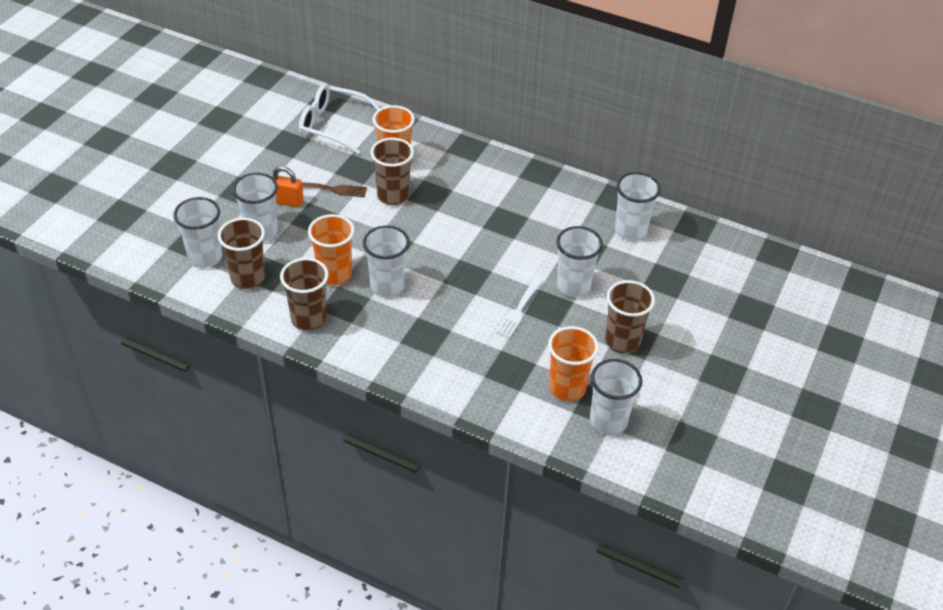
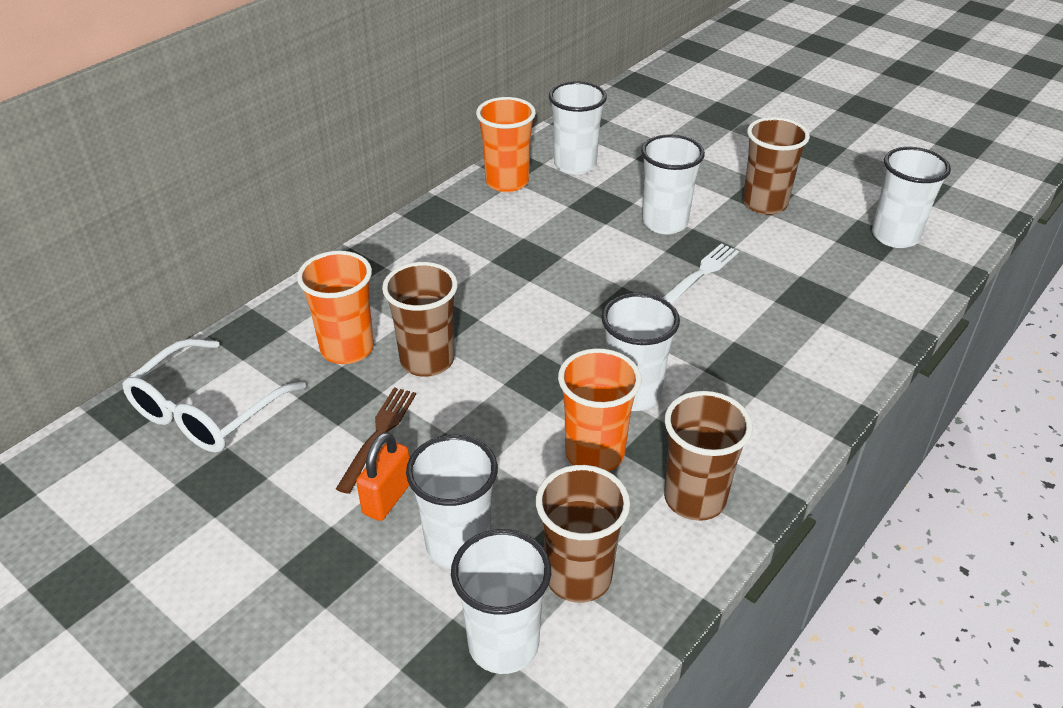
camera: 75 degrees left, 5 degrees down
(519, 309) = (701, 273): white fork -> white fork turned 90 degrees counterclockwise
(567, 388) = (843, 257): orange cup -> orange cup (507, 182)

